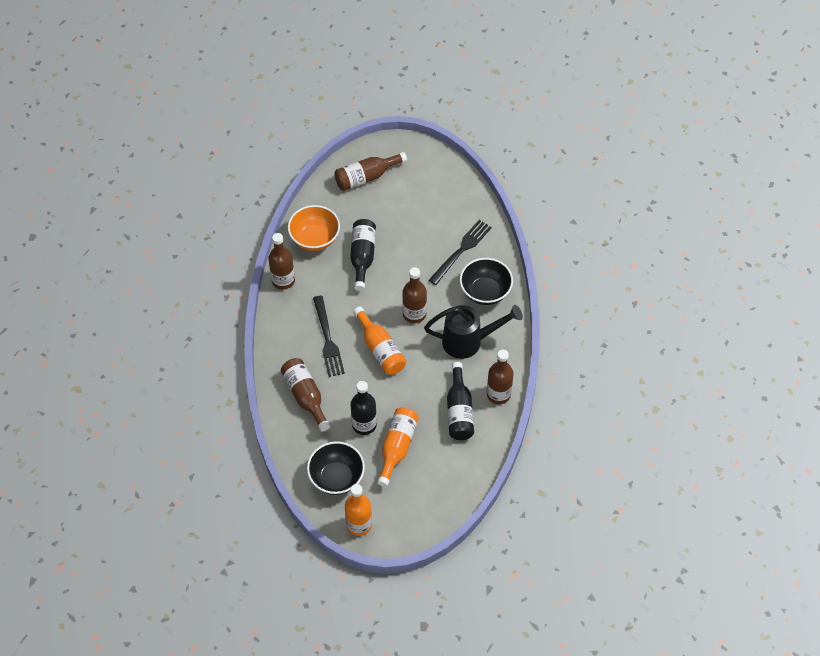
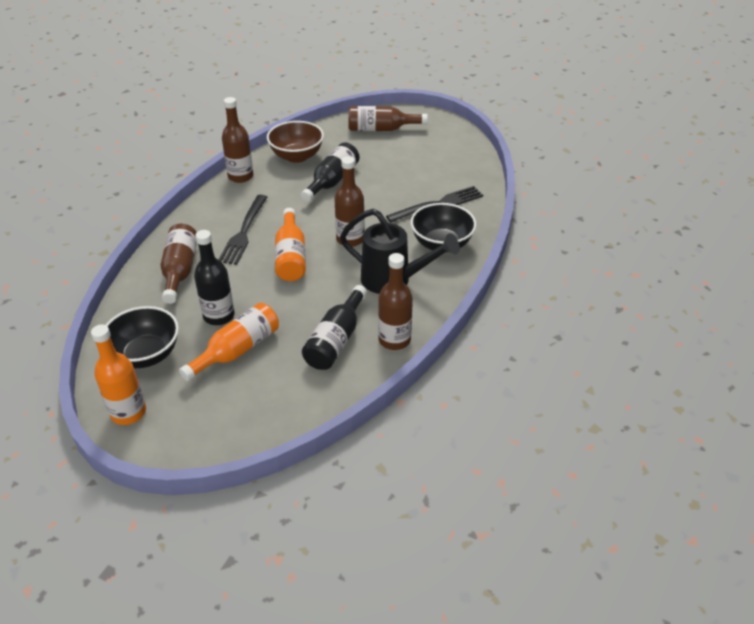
camera: 25 degrees right, 15 degrees down
(315, 239) = (297, 156): orange bowl -> brown bowl

